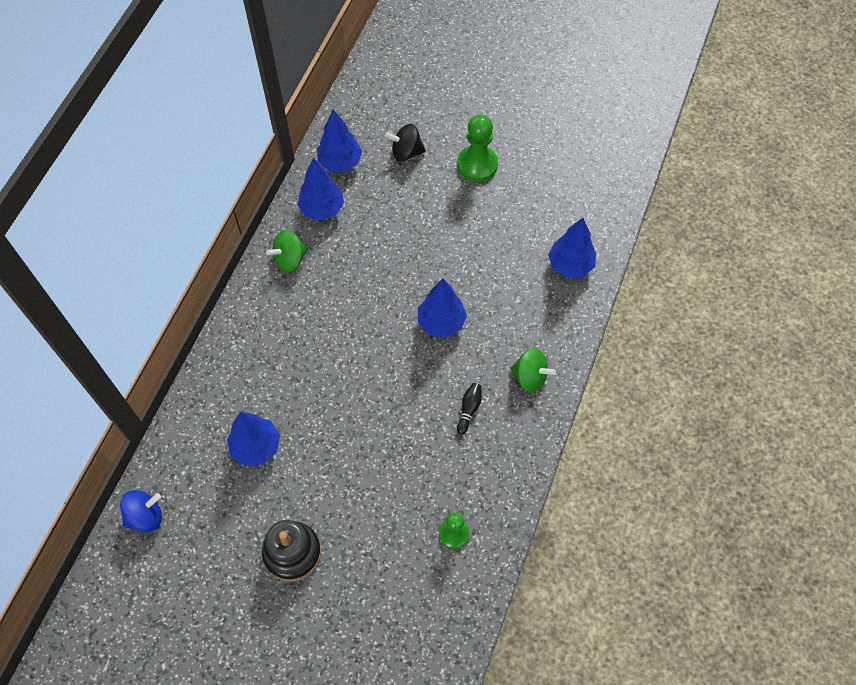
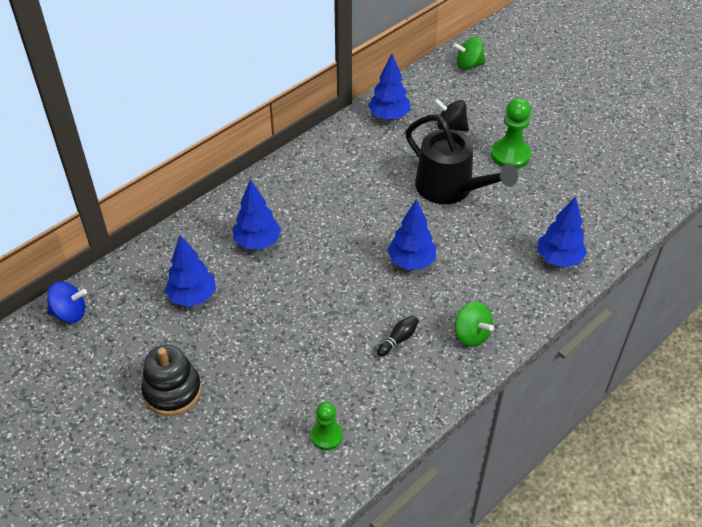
camera: 25 degrees right, 15 degrees down
(290, 259) = (305, 170): green spinning top -> green spinning top (468, 65)
(322, 209) = (354, 144): blue tree -> blue tree (257, 242)
(439, 225) = (450, 188): none -> black watering can

